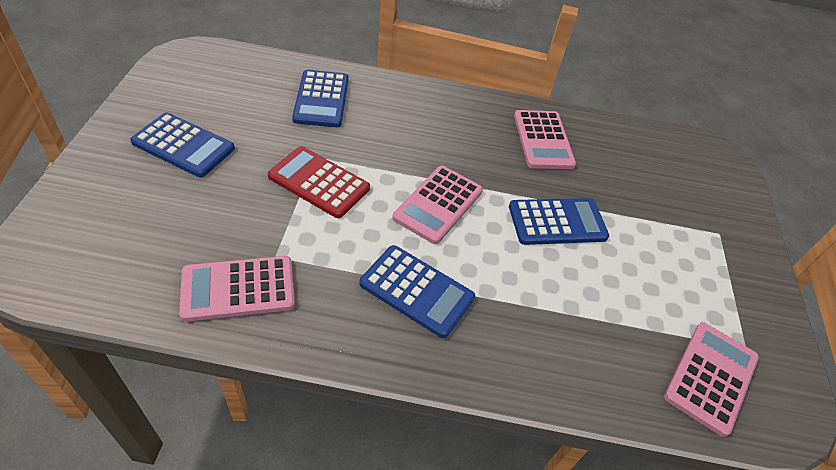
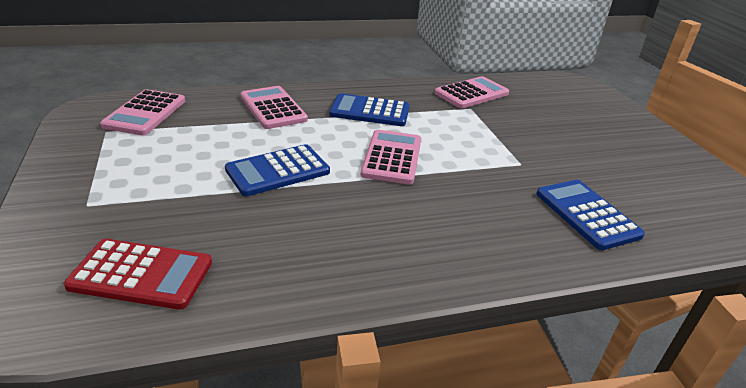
camera: 160 degrees right, 15 degrees down
(183, 145) = (615, 145): blue calculator -> none
(319, 182) = (496, 148): red calculator -> red calculator (141, 274)
(543, 140) = (317, 249): pink calculator -> pink calculator (273, 108)

